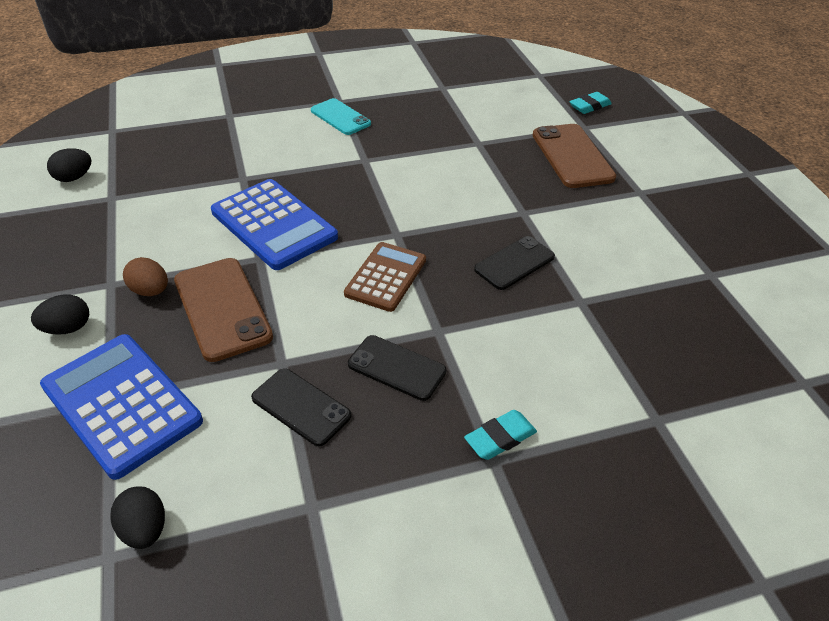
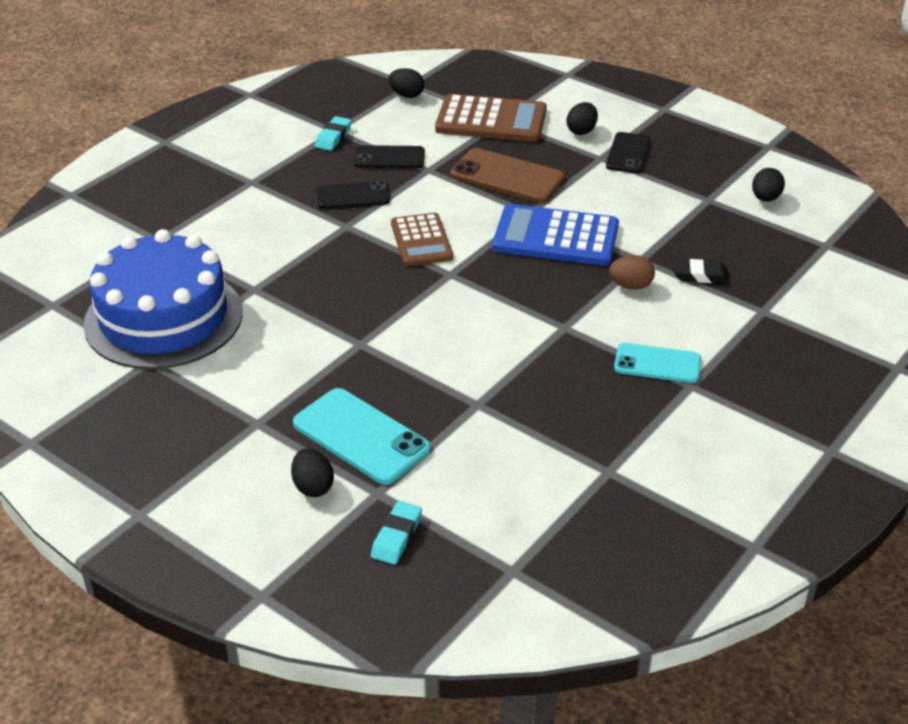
camera: 145 degrees right, 5 degrees down
(122, 403) = (491, 120): blue calculator -> brown calculator
(150, 291) = (568, 165): brown egg -> brown egg (630, 286)
(225, 150) = (700, 275): none -> black eraser
(500, 438) = (256, 192): turquoise eraser -> turquoise eraser (333, 137)
(514, 263) = (330, 294): black phone -> black phone (628, 153)
(572, 156) = (361, 436): brown phone -> turquoise phone
(623, 144) = (313, 487): none -> black egg
(685, 311) = (163, 318): none -> blue cake

